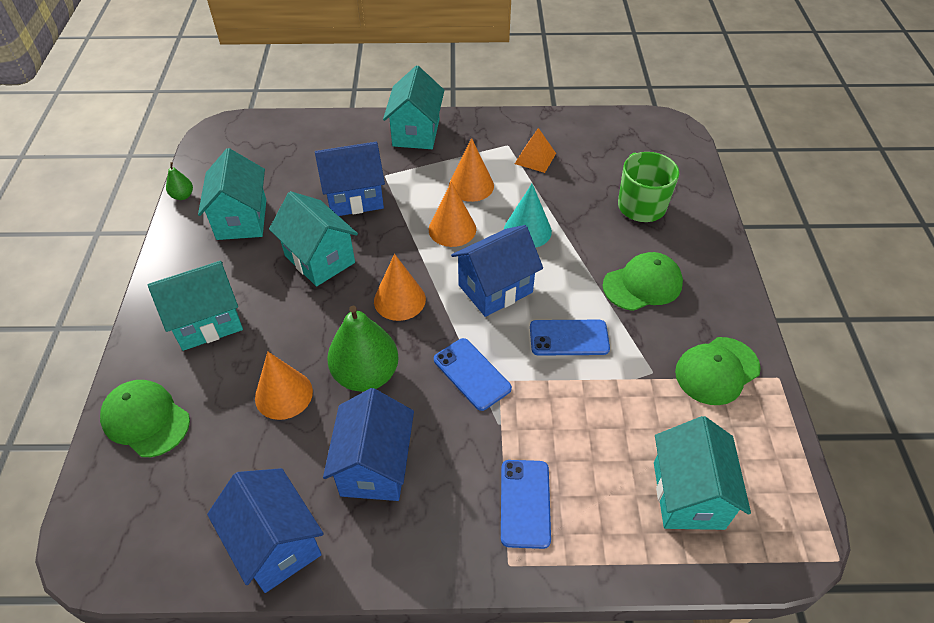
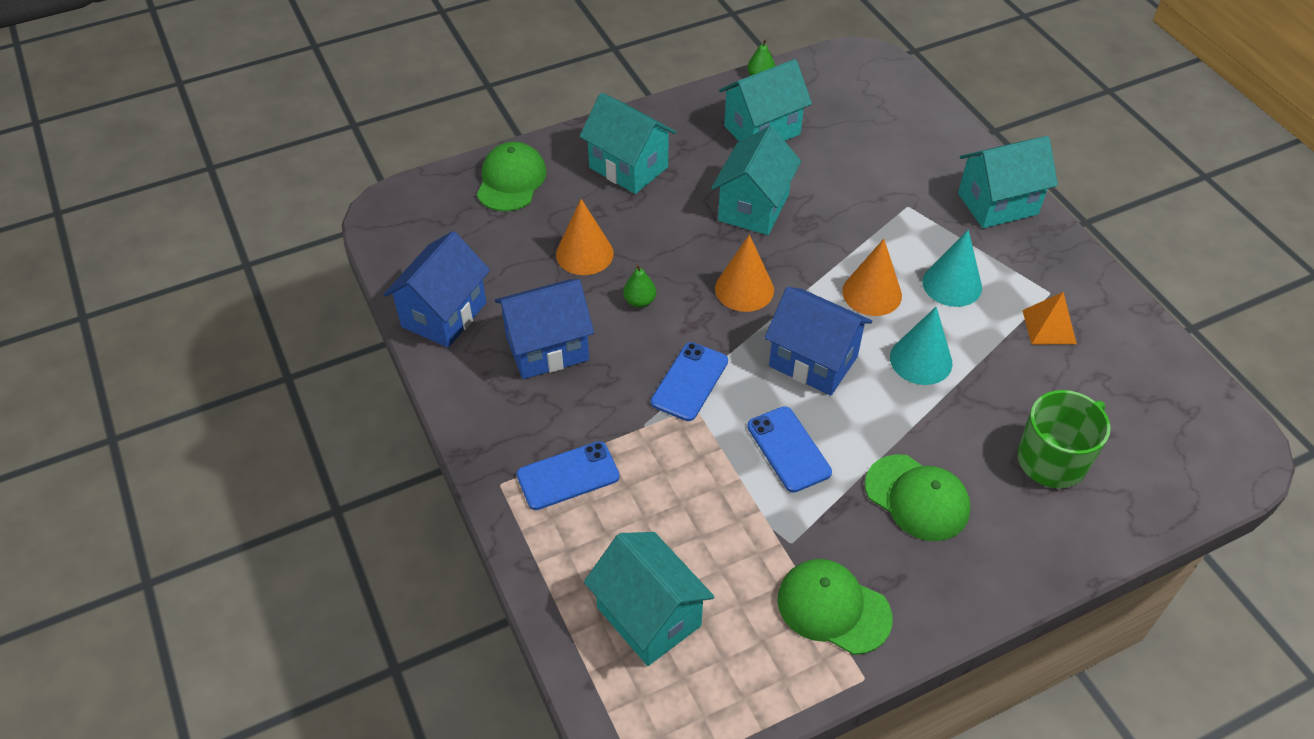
camera: 65 degrees right, 0 degrees up
(354, 198) = (854, 197): blue house -> none
(366, 375) = (639, 301): green pear -> green pear, size x0.45
(471, 185) = (952, 284): orange cone -> turquoise cone
(688, 495) = (649, 616): turquoise house -> turquoise house turned 75 degrees clockwise

